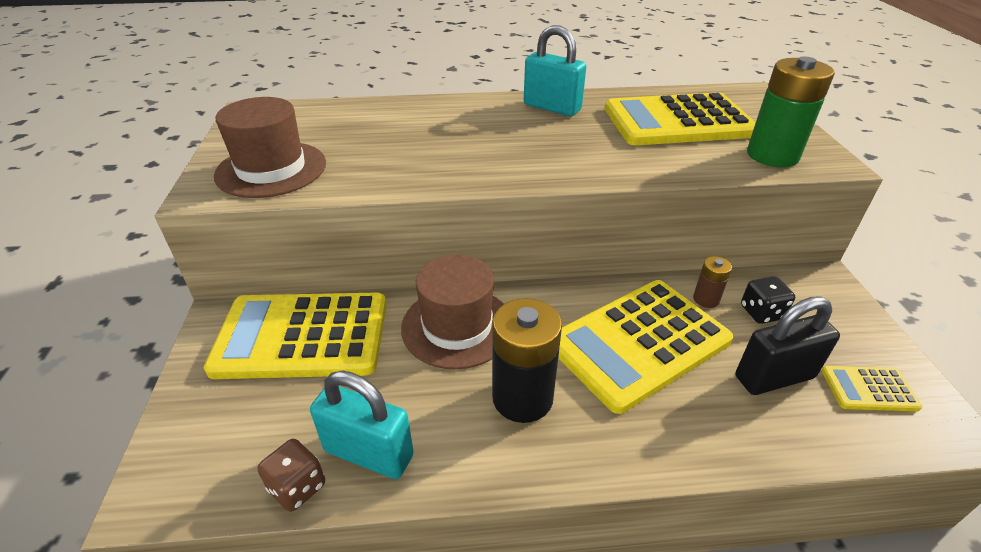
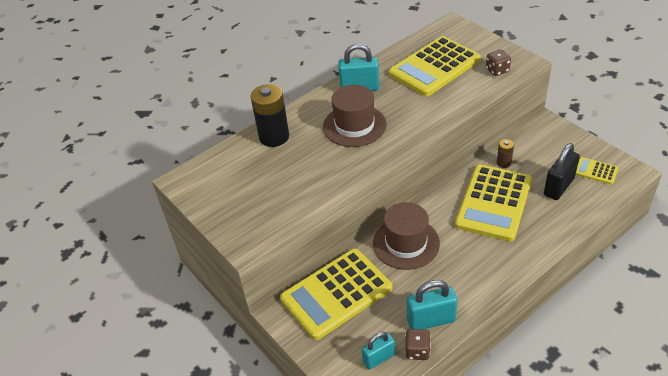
camera: 30 degrees left, 5 degrees up
(239, 458) = (378, 358): none -> turquoise padlock
(271, 169) = (259, 211): brown hat -> brown hat (354, 125)
(522, 398) = (469, 258): black battery -> black battery (274, 137)
(761, 312) = (532, 156): black dice -> none
(772, 155) = (497, 70): green battery -> brown dice
(869, 389) = (596, 171): yellow calculator -> yellow calculator turned 60 degrees clockwise

